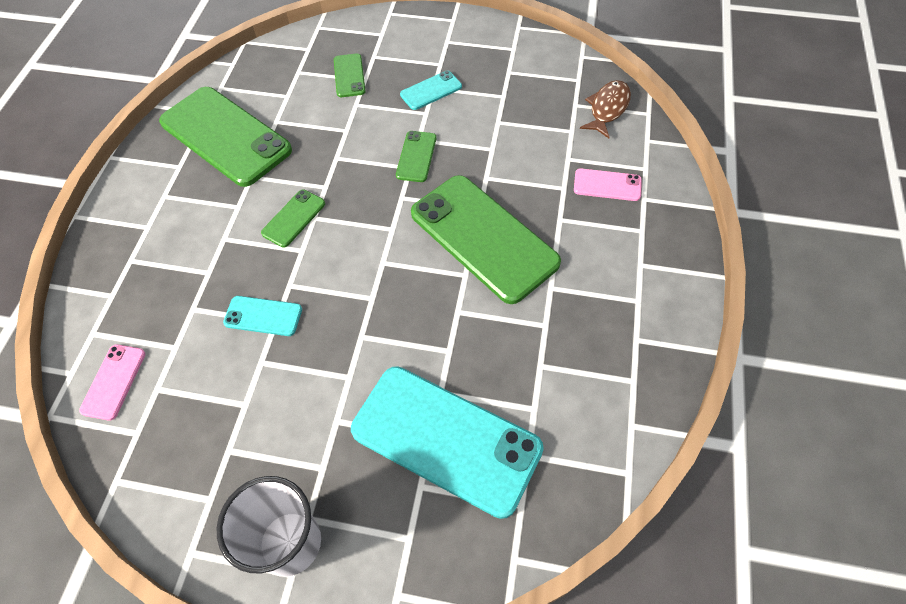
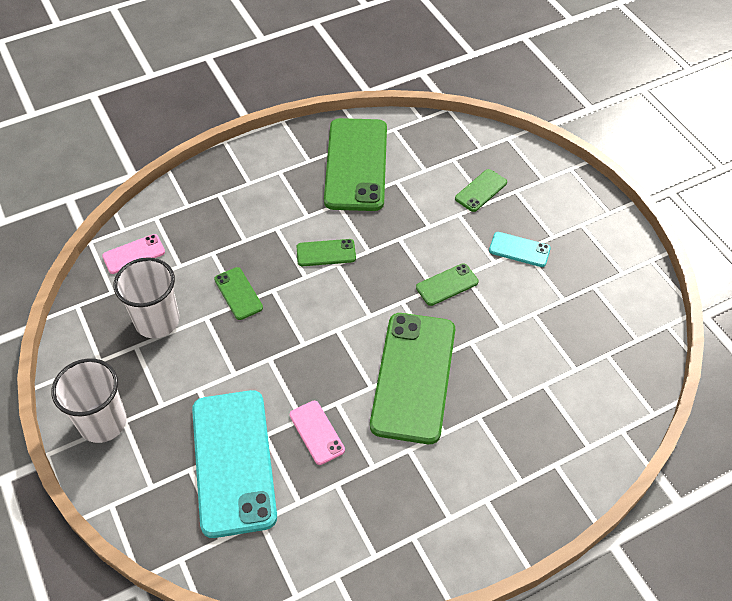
camera: 50 degrees right, 5 degrees down
(219, 410) = (157, 321): none -> white cup
(263, 316) = (238, 293): turquoise phone -> green phone
(607, 109) = (626, 380): brown fish -> none
(607, 185) = (543, 429): pink phone -> pink phone (317, 432)

